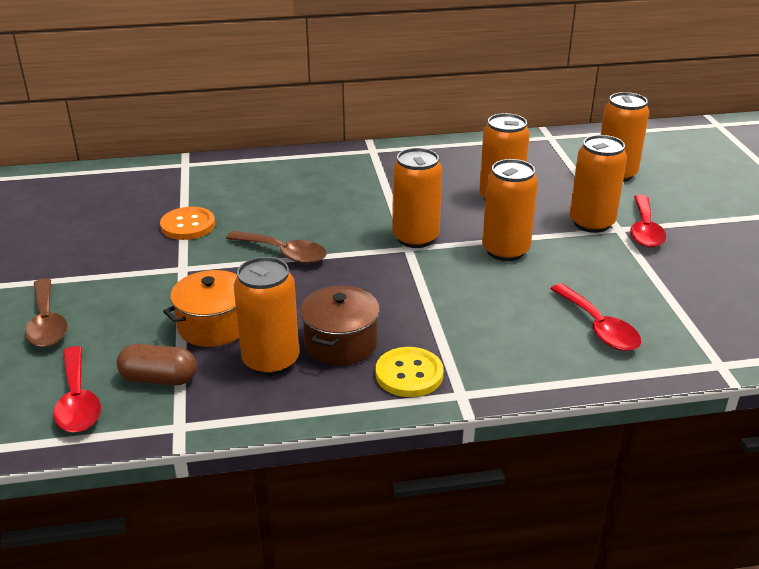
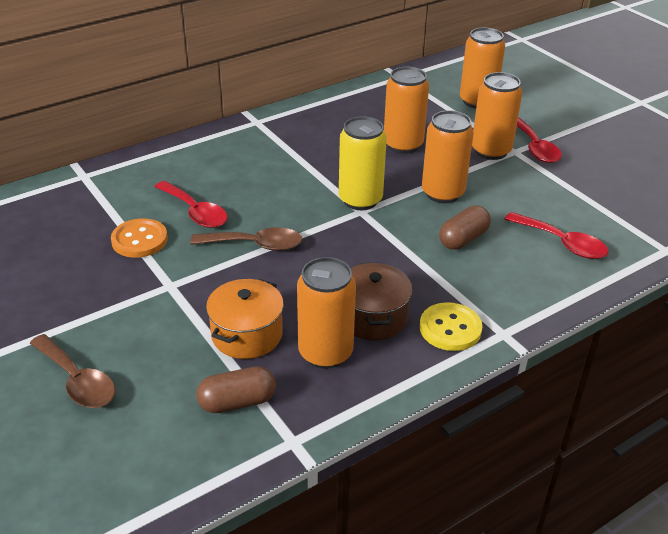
camera: 25 degrees left, 5 degrees up
(78, 401) = (176, 449): red spoon -> red spoon (195, 212)
(415, 238) = (360, 200): orange can -> yellow can
(492, 297) = (463, 239): none -> brown capsule

